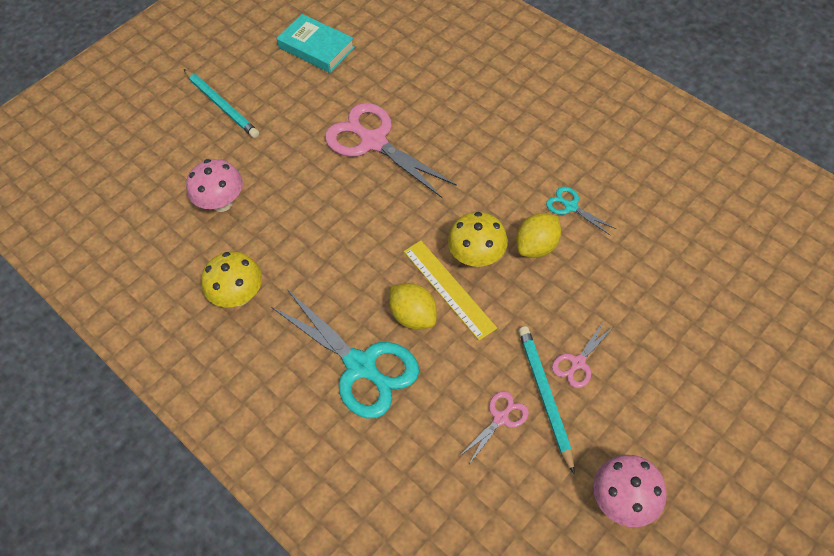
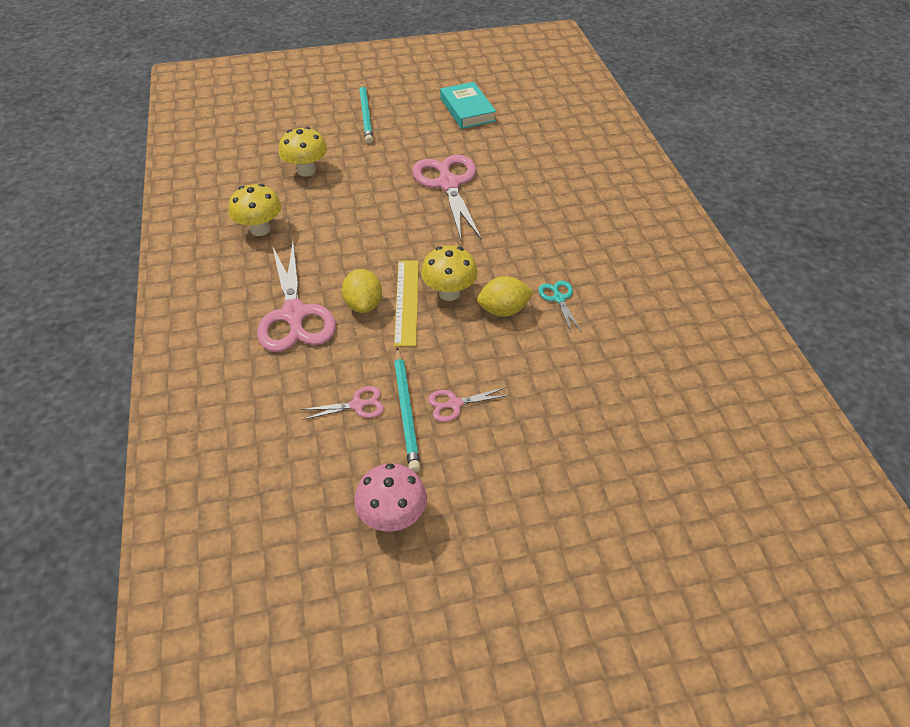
camera: 30 degrees right, 10 degrees down
(222, 203) = (306, 170): pink mushroom -> yellow mushroom
(361, 366) = (294, 315): turquoise scissors -> pink scissors
(545, 396) = (406, 411): turquoise pencil -> turquoise pencil turned 150 degrees clockwise

